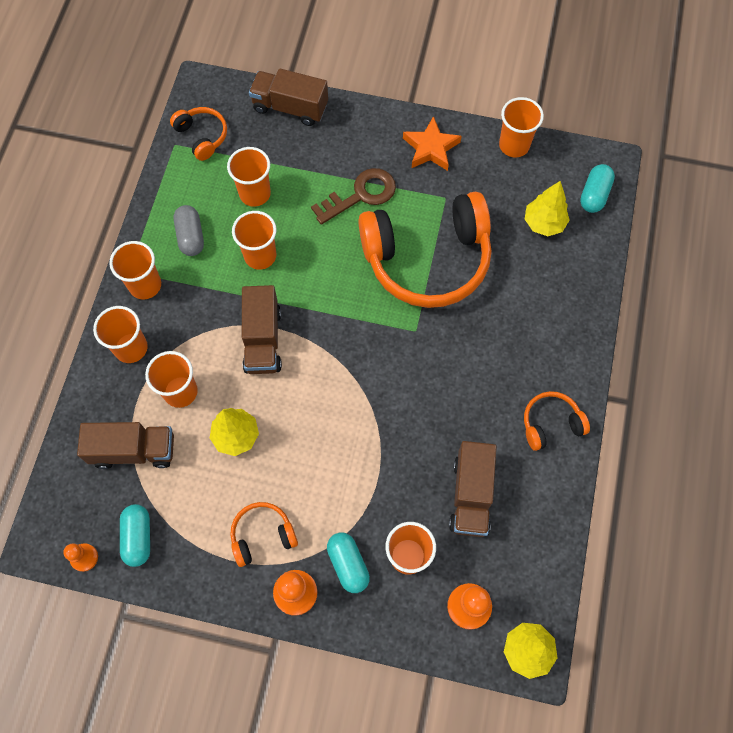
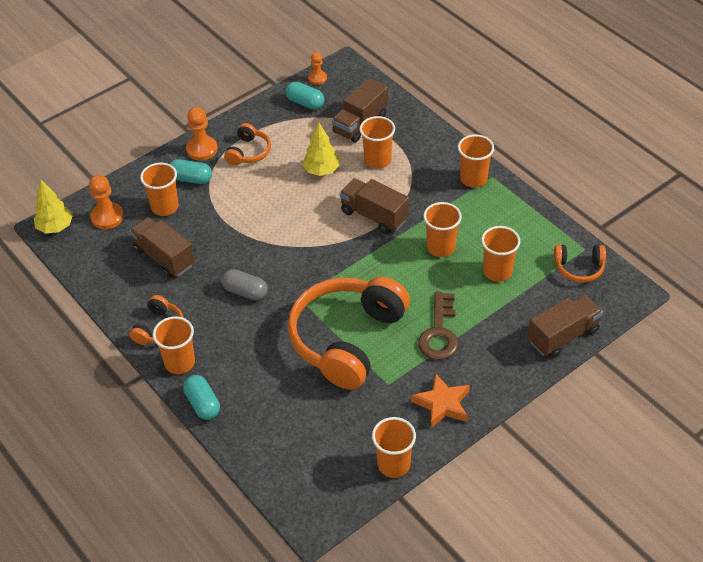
camera: 130 degrees right, 20 degrees down
(131, 348) = (432, 152): orange cup -> orange cup (179, 363)
(191, 236) = (492, 219): grey capsule -> grey capsule (245, 292)
(544, 223) = (305, 433): yellow tree -> none
(594, 195) = (296, 488): turquoise capsule -> turquoise capsule (202, 404)

